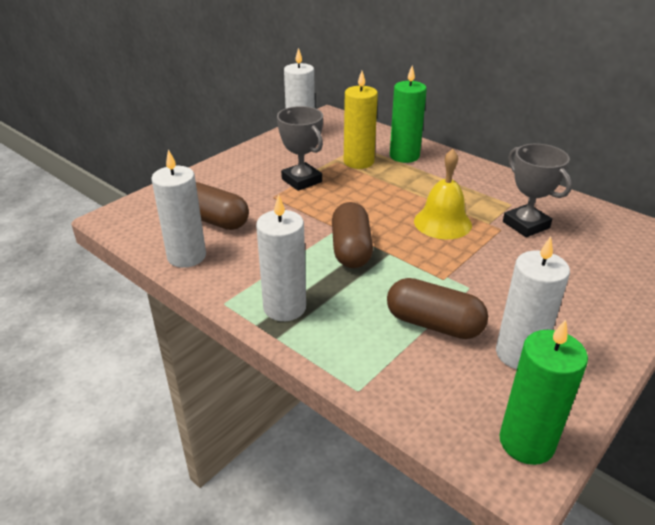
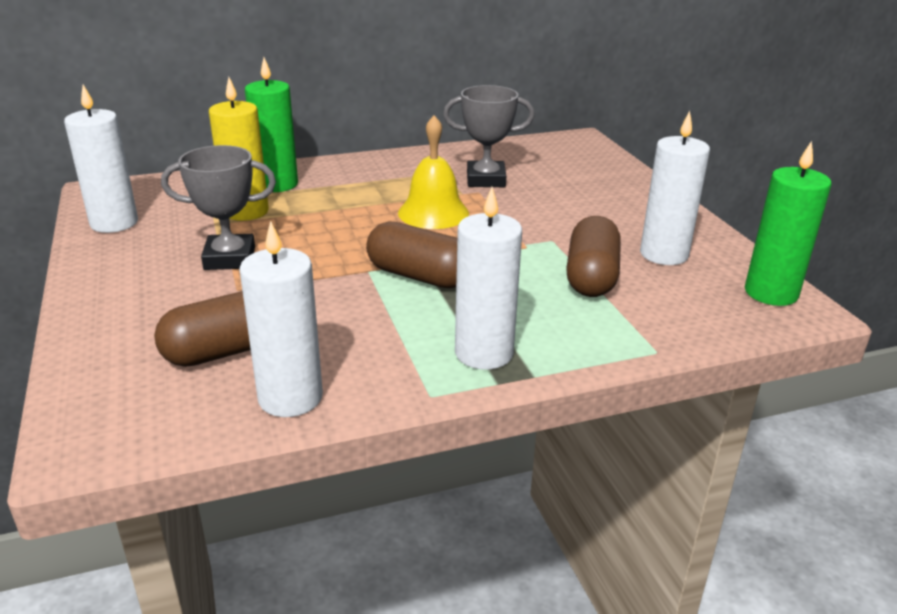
camera: 60 degrees left, 5 degrees down
(434, 324) = (591, 277): brown capsule -> brown capsule turned 45 degrees counterclockwise

